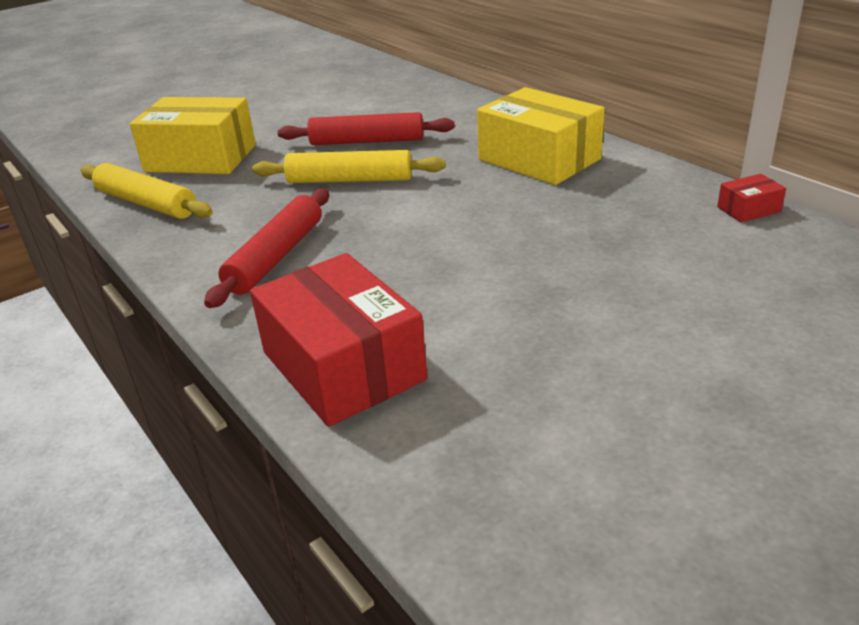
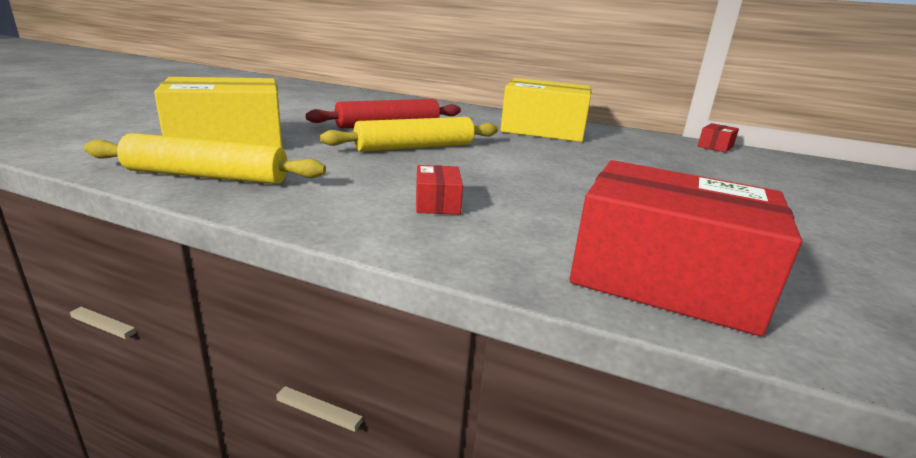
camera: 35 degrees left, 10 degrees down
(276, 257) = (437, 203): red rolling pin -> red box

